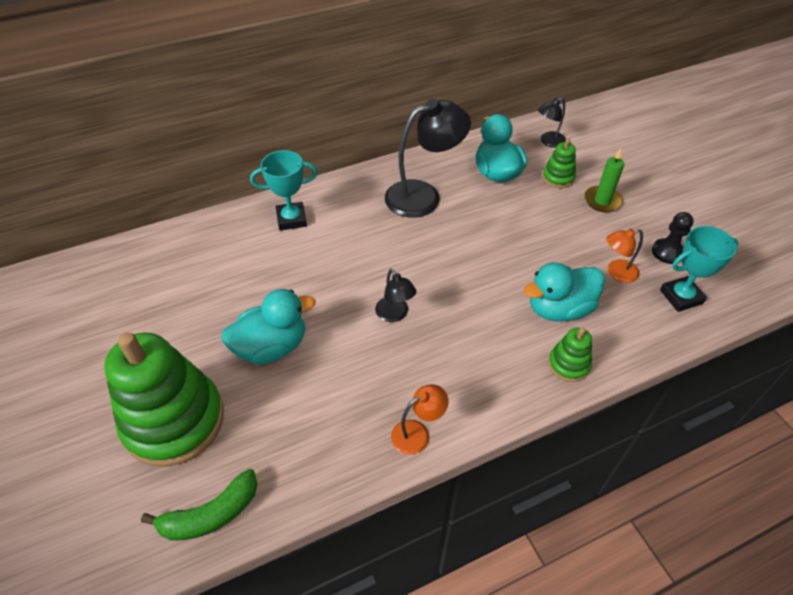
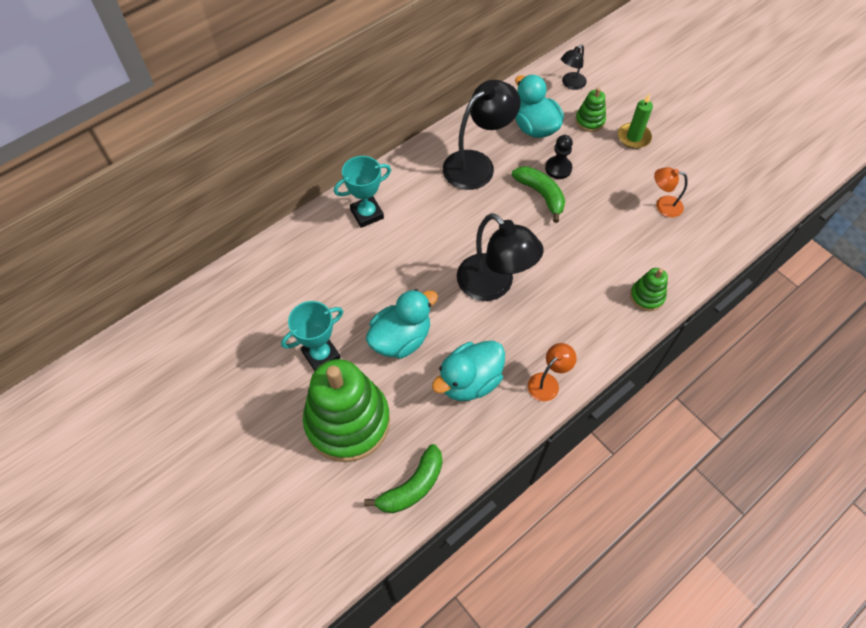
camera: 15 degrees left, 10 degrees up
(395, 314) = (493, 285): black lamp -> black lamp, size x1.96
(481, 236) = (541, 194): none -> green banana
(559, 309) = (626, 249): turquoise duck -> turquoise duck (469, 381)
(616, 273) = (663, 205): orange lamp -> orange lamp turned 45 degrees clockwise
(667, 252) = (699, 177): black pawn -> black pawn (558, 168)
(681, 297) = (719, 216): turquoise trophy -> turquoise trophy (321, 355)

